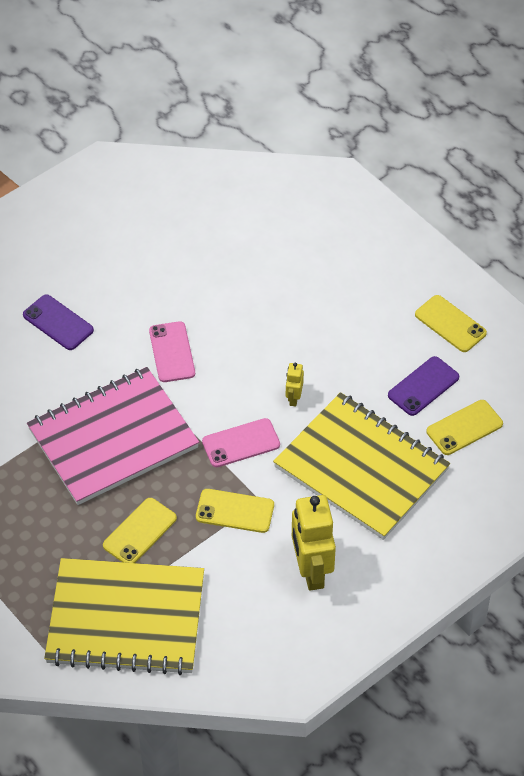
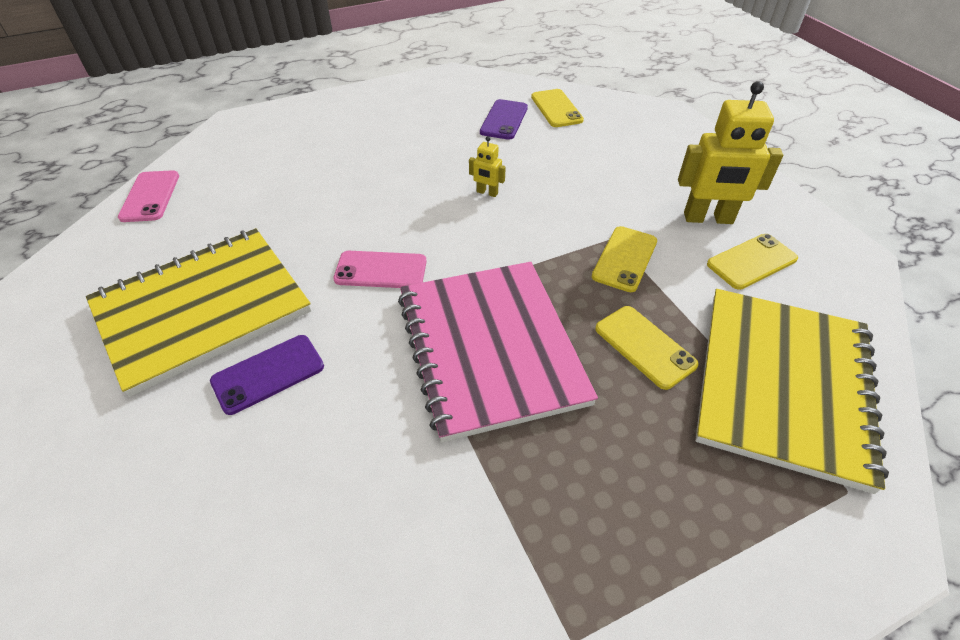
camera: 75 degrees left, 5 degrees down
(241, 443) = (532, 238): pink phone -> pink phone (150, 196)
(361, 468) = (586, 167): yellow notebook -> yellow notebook (202, 309)
(423, 386) = (504, 120): purple phone -> purple phone turned 45 degrees clockwise
(450, 324) = (442, 96): yellow phone -> yellow phone (751, 262)

